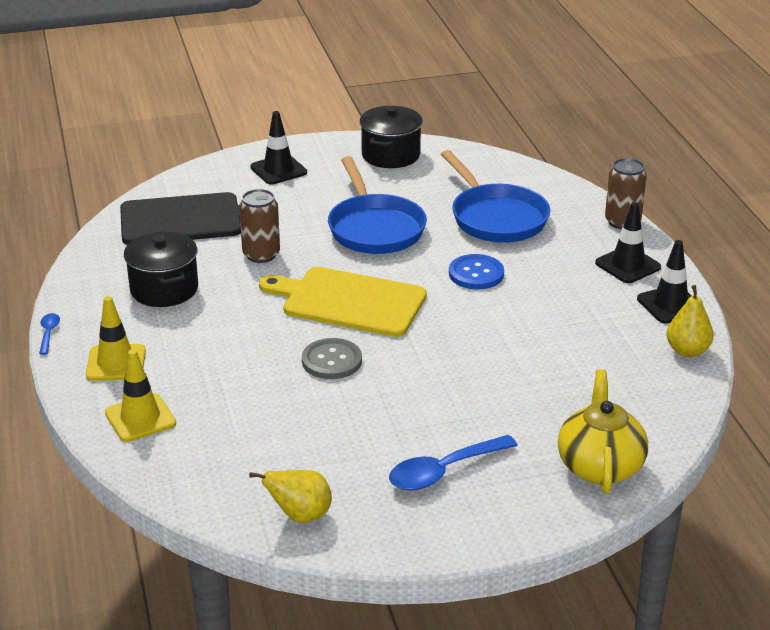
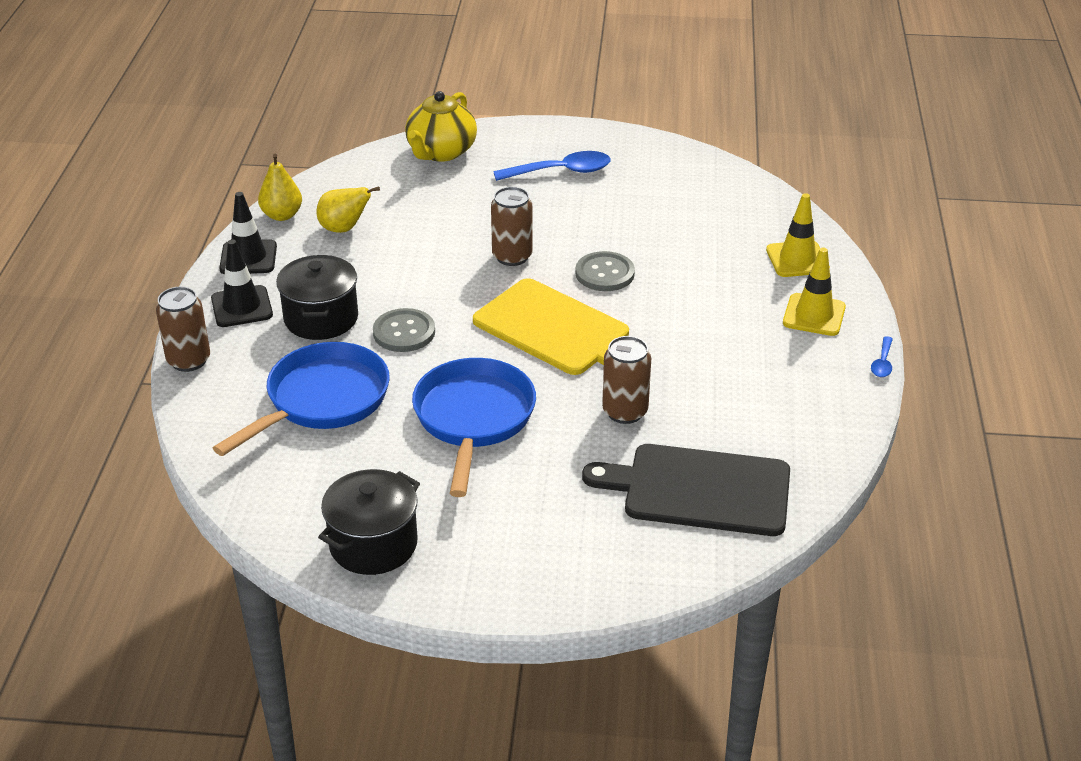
camera: 160 degrees left, 5 degrees up
(164, 289) = (749, 390): black pot -> black pot (321, 318)
(278, 170) = (545, 554): black traffic cone -> none
(300, 516) = (685, 166): yellow pear -> yellow pear (344, 229)
(431, 358) = (512, 256): none -> brown can
(476, 274) = (404, 332): blue button -> grey button
(496, 218) = (322, 400): blue pan -> blue pan turned 45 degrees clockwise

